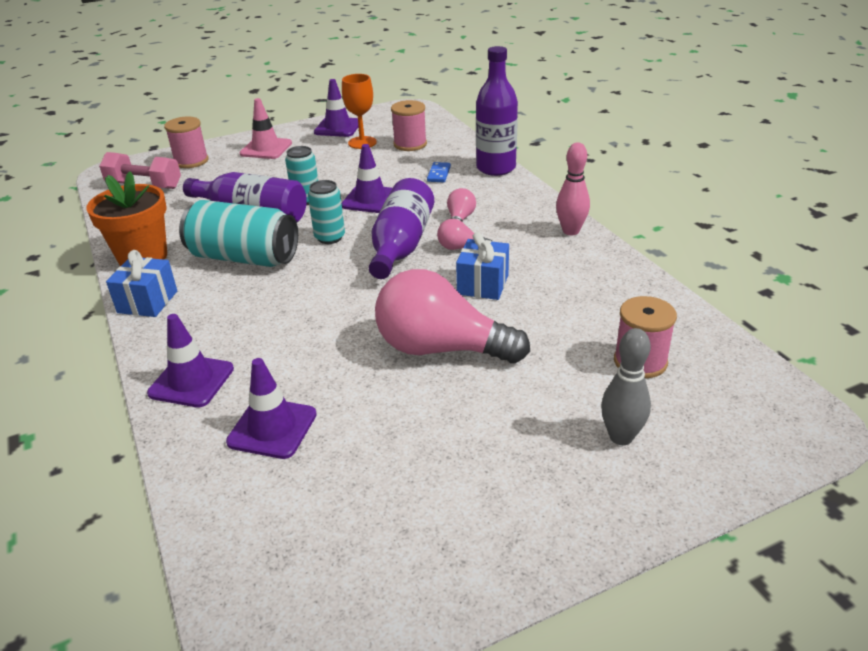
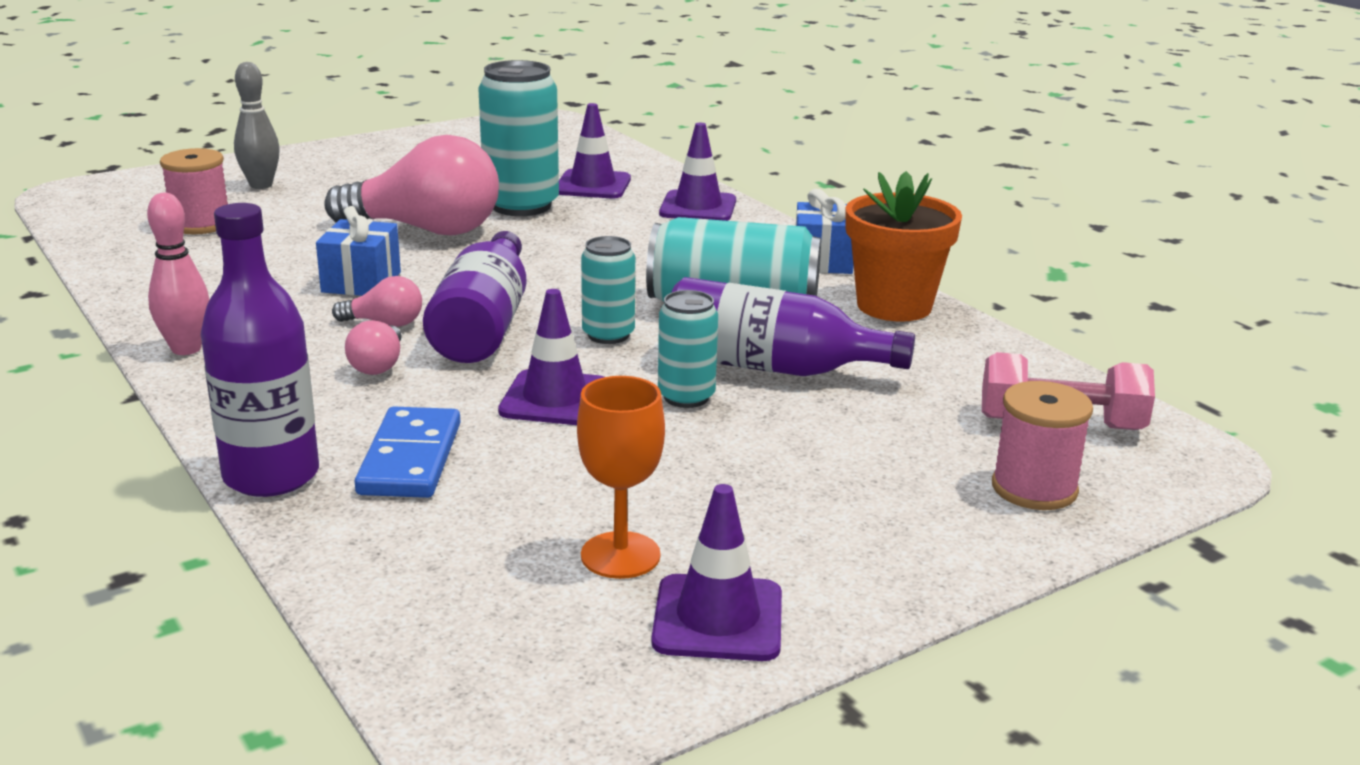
camera: 170 degrees right, 10 degrees down
(266, 148) = (877, 531): pink traffic cone -> none
(353, 387) = (521, 206): none -> turquoise can
(410, 144) = (484, 550): pink spool -> none
(439, 174) = (410, 458): blue domino -> blue domino, size x1.79

